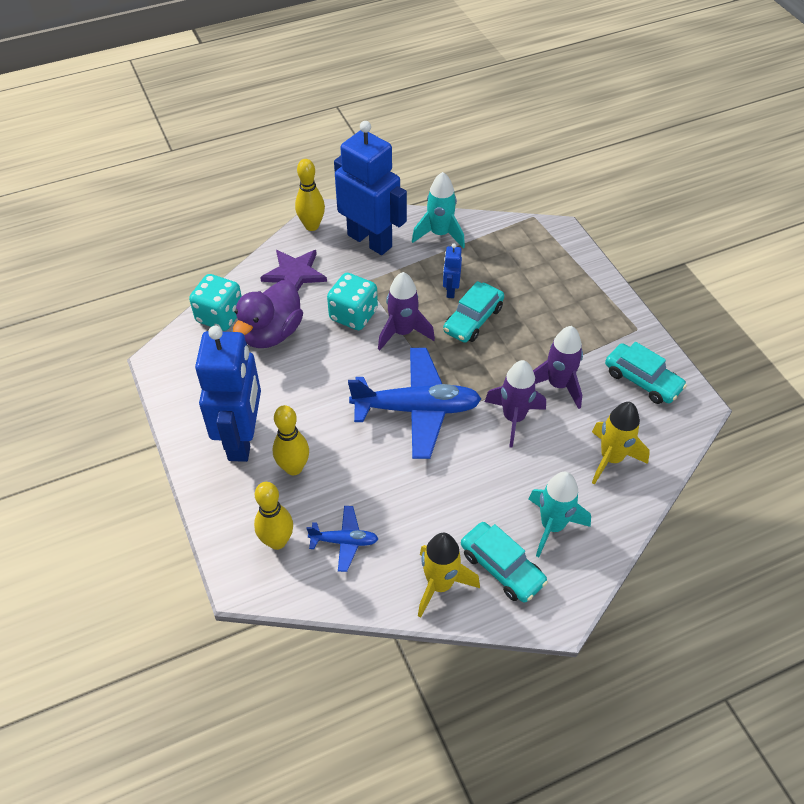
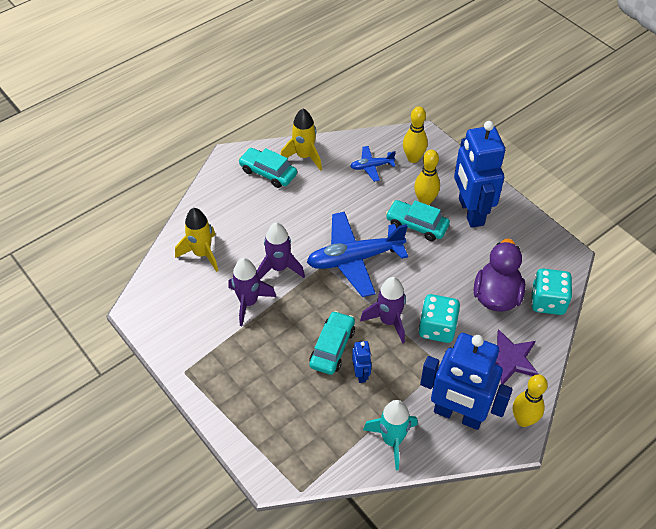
camera: 165 degrees right, 0 degrees up
(552, 526) = (239, 202): turquoise rocket -> none
(642, 380) = (179, 322): turquoise car -> turquoise car (417, 225)

